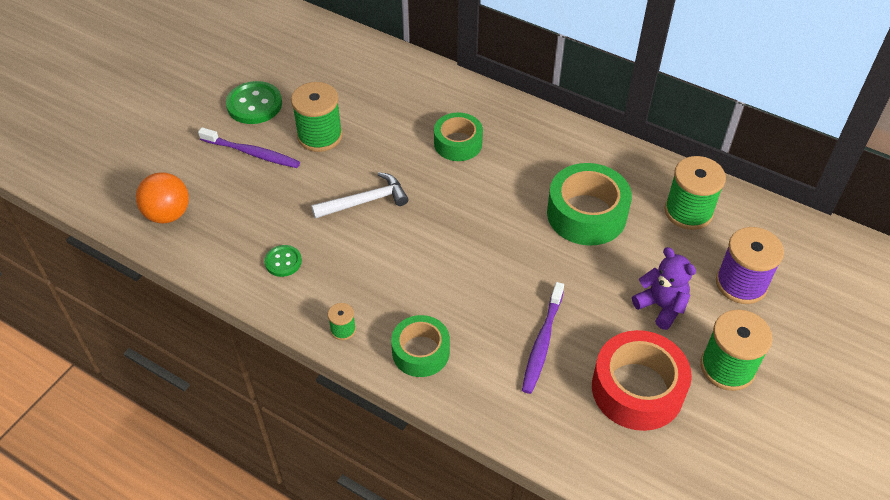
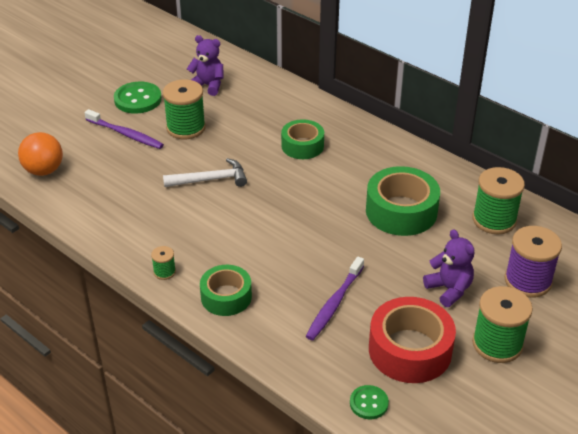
camera: 10 degrees right, 10 degrees down
(283, 262) = (128, 216): green button -> green button (369, 403)
(331, 76) = (208, 86): none -> purple teddy bear

